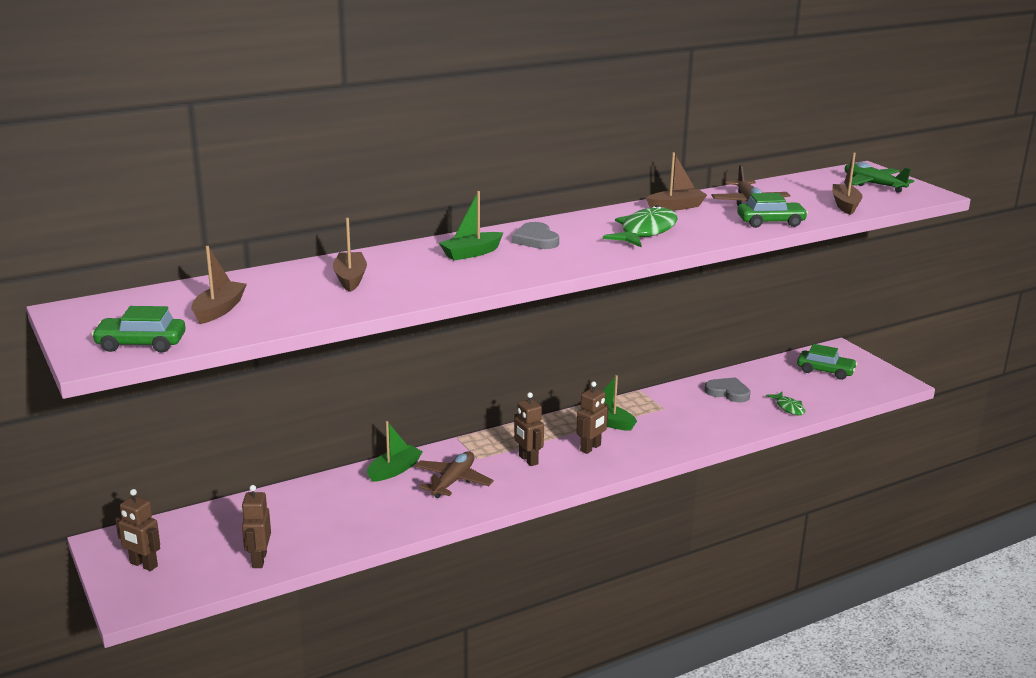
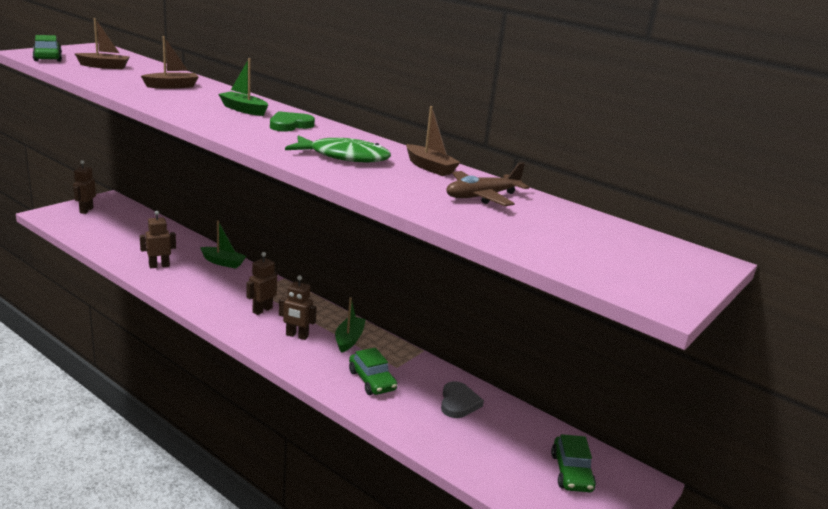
camera: 65 degrees right, 0 degrees up
(259, 560) = (96, 238): brown robot -> brown robot (159, 266)
(453, 481) = (215, 284): brown plane -> none
(536, 240) = (290, 125): grey heart -> green heart
(770, 222) = (427, 205): green car -> green car (372, 380)
(789, 408) = (454, 447): green fish -> none
(845, 205) = (535, 244): brown boat -> none
(873, 185) = (646, 263): green plane -> none

